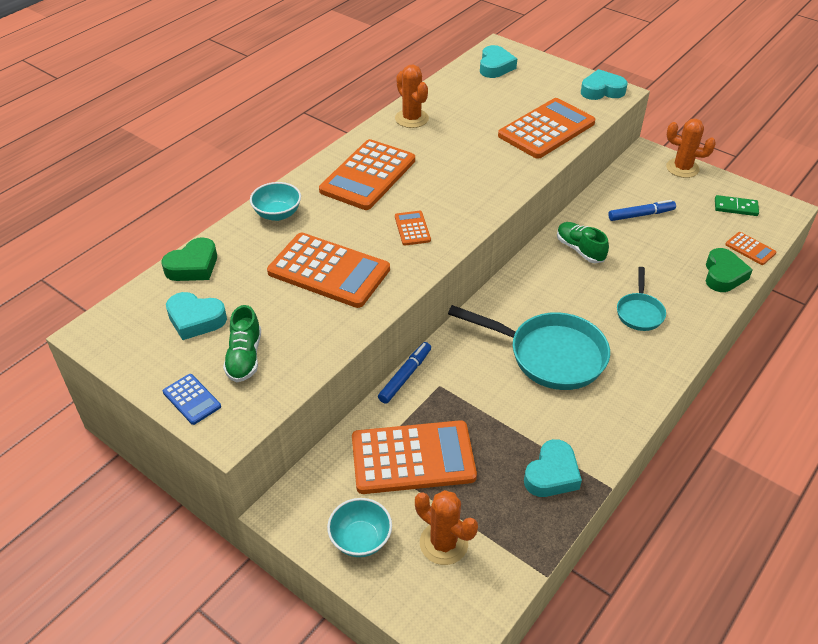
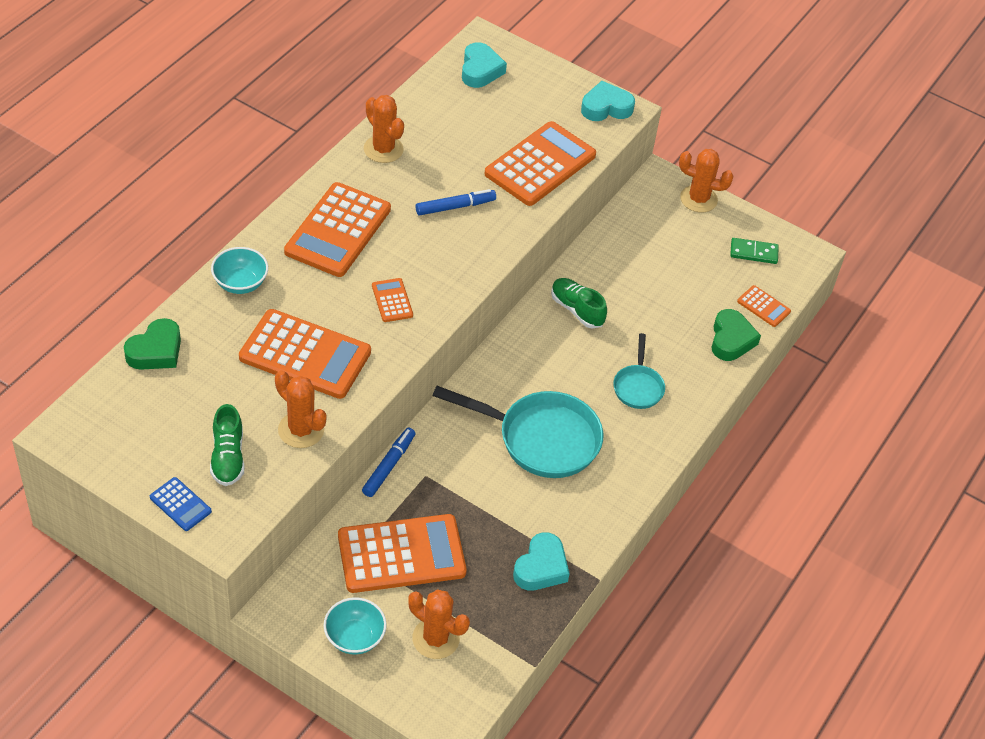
camera: 10 degrees left, 5 degrees up
(195, 319) = (169, 415): turquoise heart -> none
(318, 334) = (301, 430): none -> orange cactus
(641, 215) = (647, 263): blue marker -> blue marker (455, 207)

